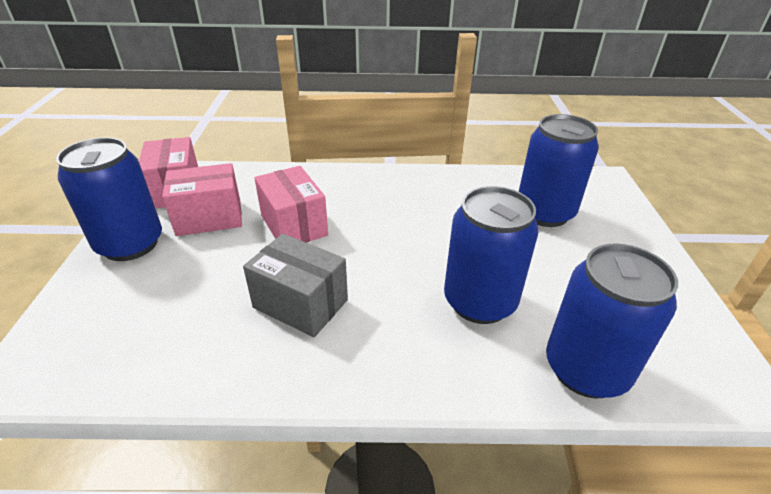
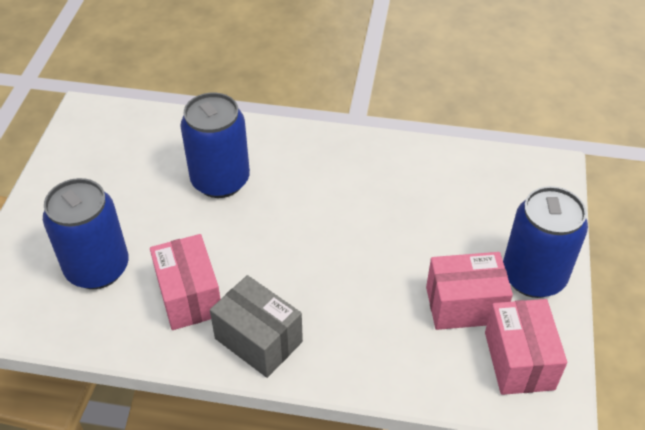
camera: 170 degrees left, 10 degrees up
(294, 225) = (371, 283): pink box -> pink box (189, 296)
(300, 303) = (363, 195): grey box -> grey box (258, 340)
(586, 369) = (175, 129): blue can -> none

